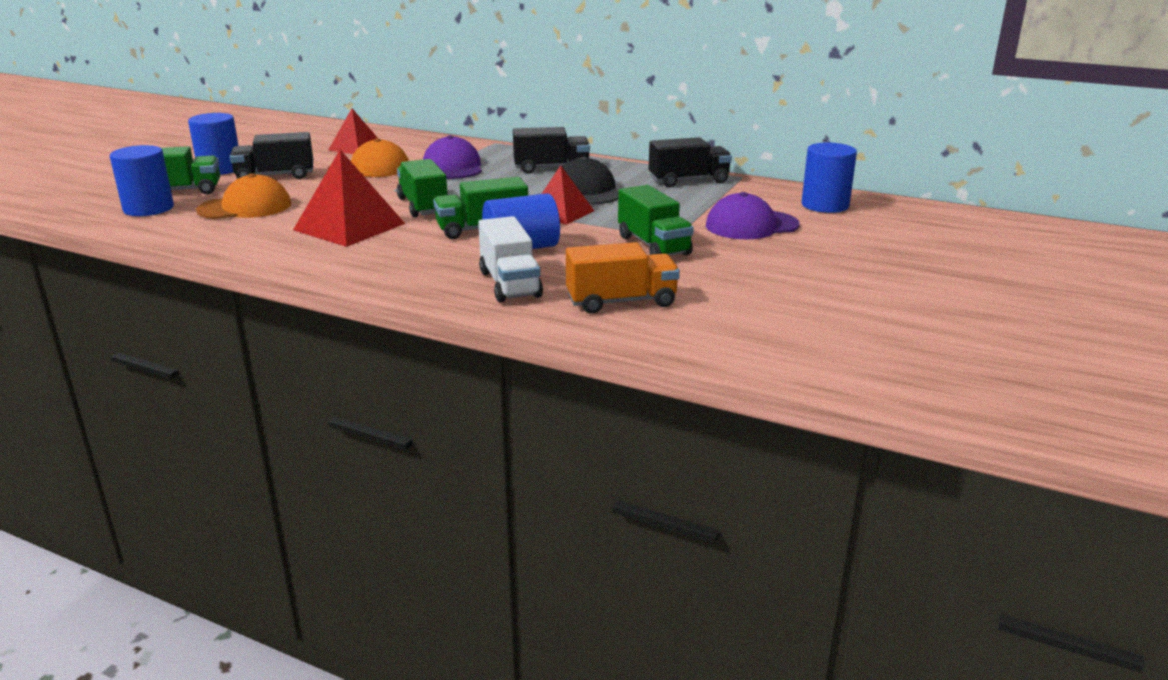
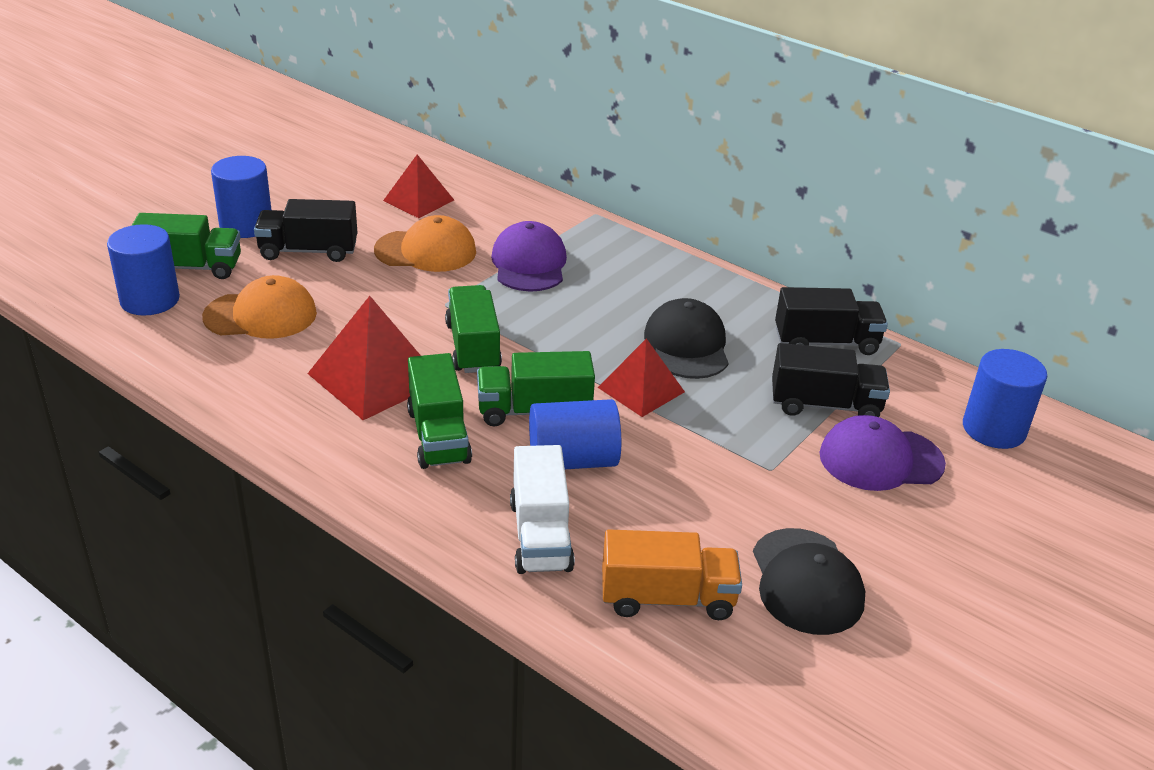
camera: 10 degrees right, 10 degrees up
(551, 168) = (653, 285): black truck -> black truck (825, 405)
(653, 245) = (740, 483): green truck -> green truck (438, 436)
(723, 283) = (806, 581): none -> black cap

